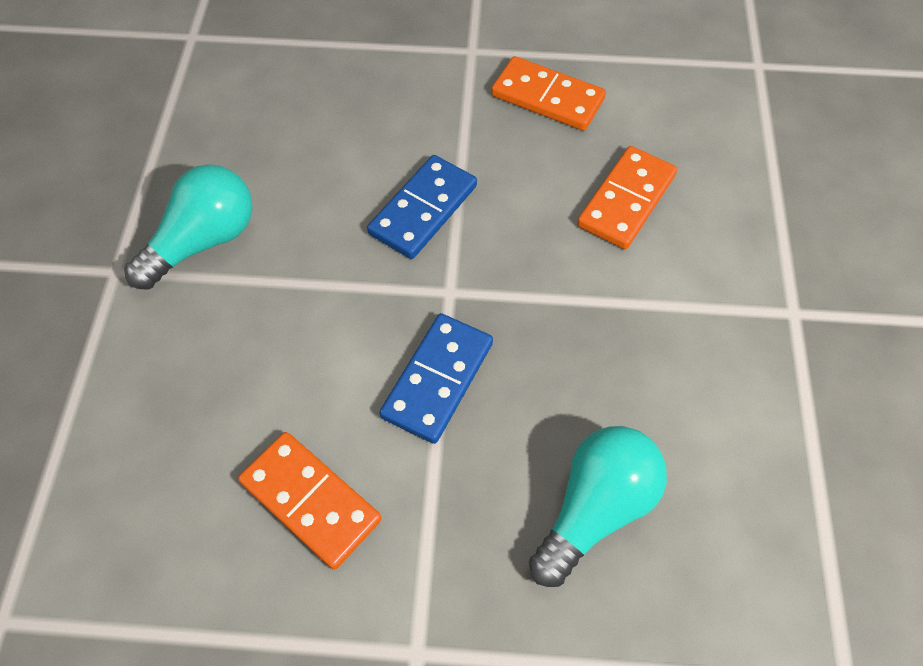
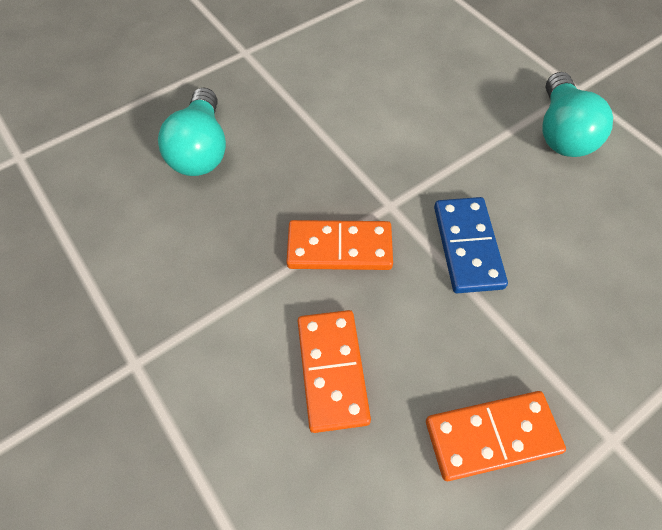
camera: 140 degrees right, 0 degrees up
(311, 501) = (348, 68): orange domino -> orange domino (339, 248)
(437, 379) = (344, 153): blue domino -> none

